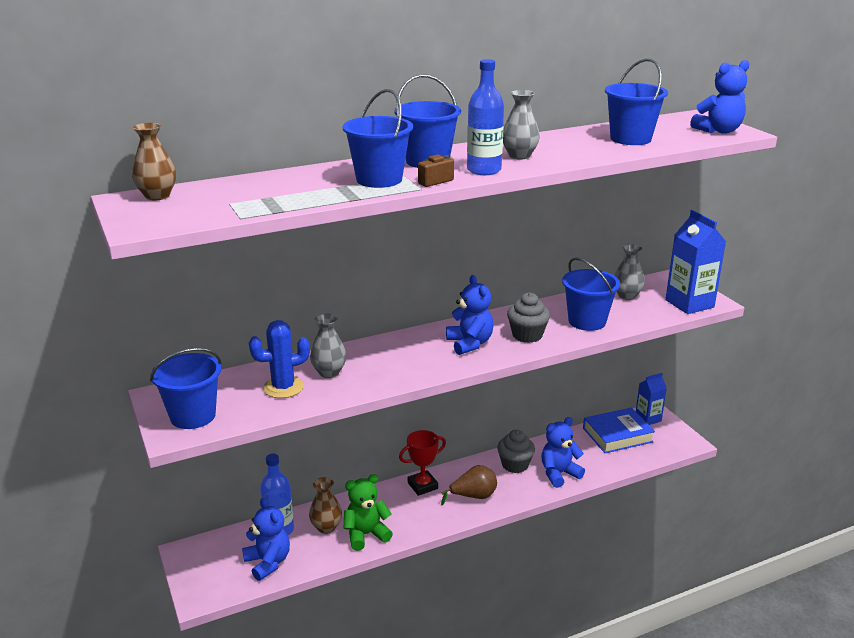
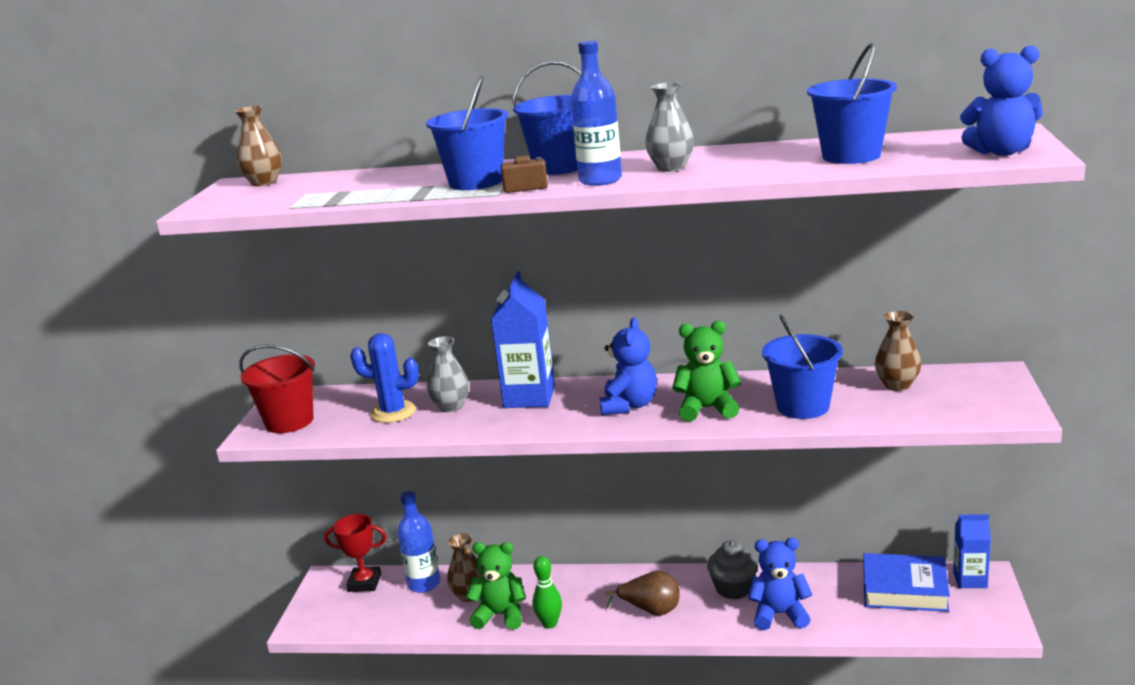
camera: 35 degrees right, 5 degrees down
(193, 416) = (289, 421): blue bucket -> red bucket
(268, 562) = (386, 612): blue teddy bear -> none
(410, 529) = (549, 623): none -> green bowling pin
(422, 486) = (605, 581): red trophy -> red trophy (364, 583)
(527, 335) = (707, 409): grey cupcake -> green teddy bear
(627, 296) = (897, 385): grey vase -> brown vase
(689, 304) = (977, 410): blue carton -> blue carton (529, 397)

